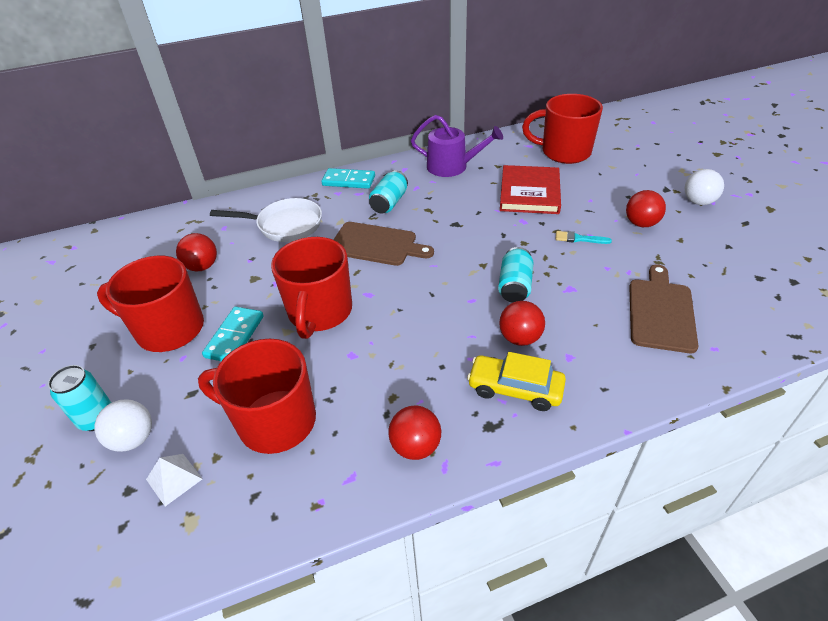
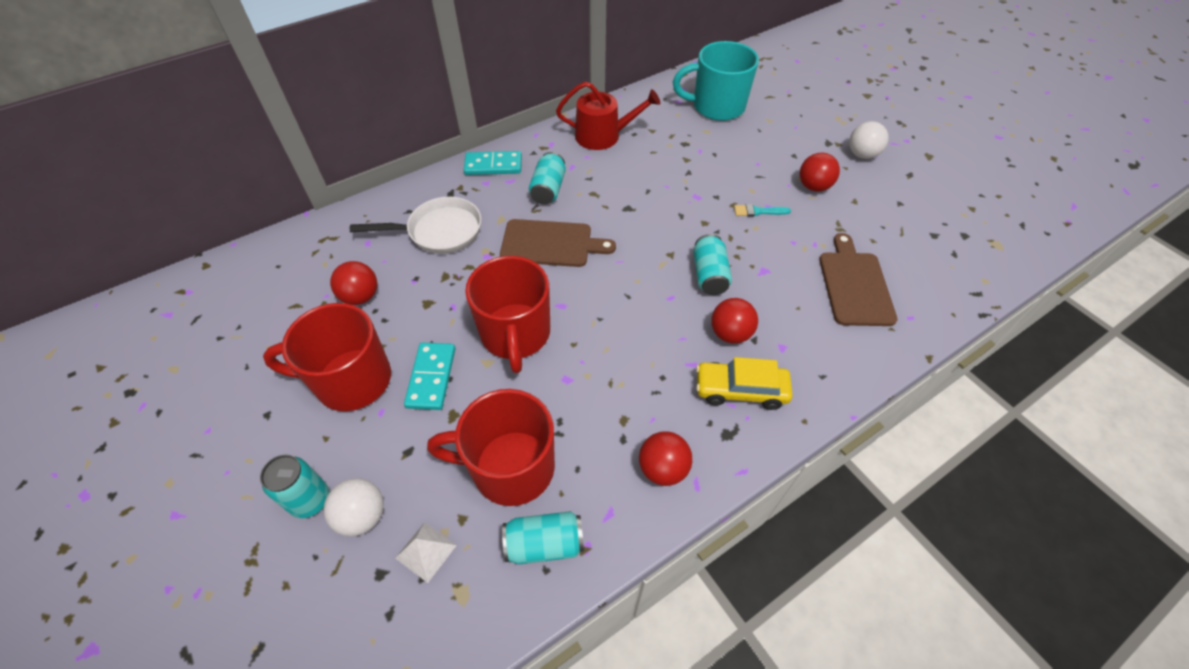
camera: 15 degrees left, 10 degrees up
(281, 493) = (545, 544): none -> turquoise can
(452, 166) = (603, 136): purple watering can -> red watering can
(529, 193) = (694, 161): red book -> none
(564, 152) = (716, 106): red mug -> turquoise mug

